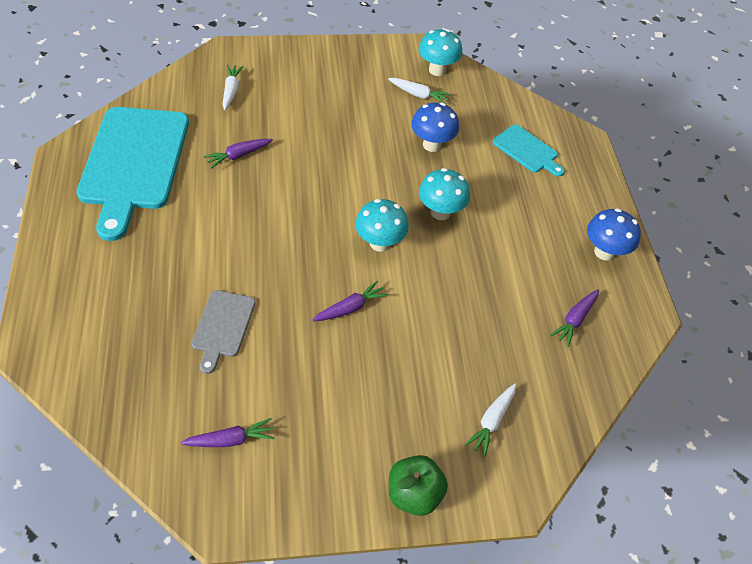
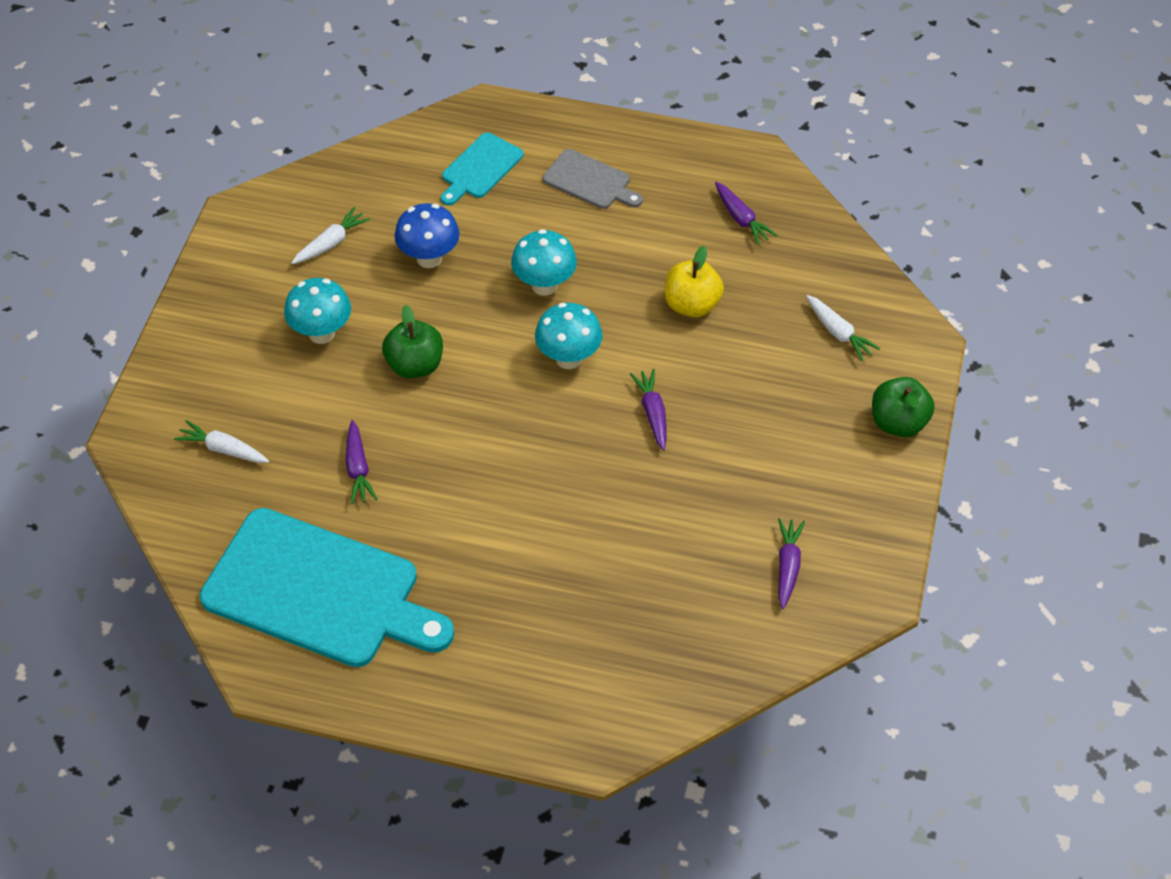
camera: 65 degrees left, 0 degrees up
(223, 326) = (634, 543): grey cutting board -> grey cutting board (590, 181)
(336, 161) = (415, 365): none -> green apple
(437, 70) = (292, 208): turquoise mushroom -> turquoise mushroom (321, 333)
(468, 307) = (692, 305): none -> yellow apple
(527, 150) = (480, 168): turquoise cutting board -> turquoise cutting board turned 150 degrees clockwise
(604, 252) = (662, 158): blue mushroom -> none

